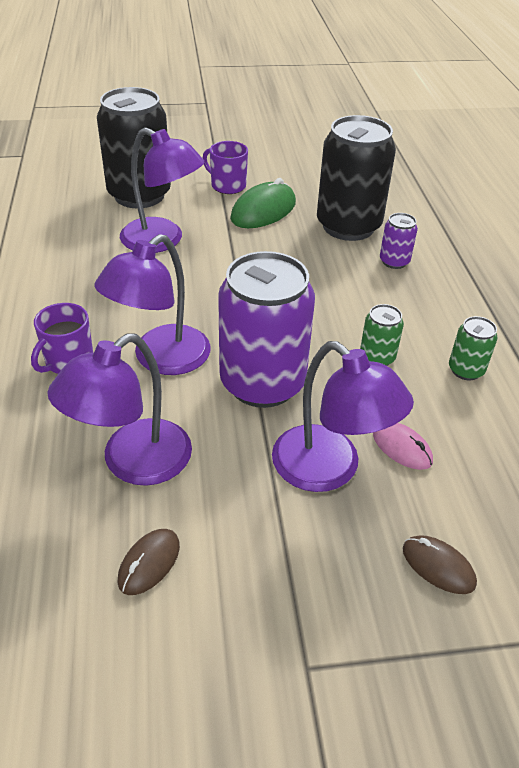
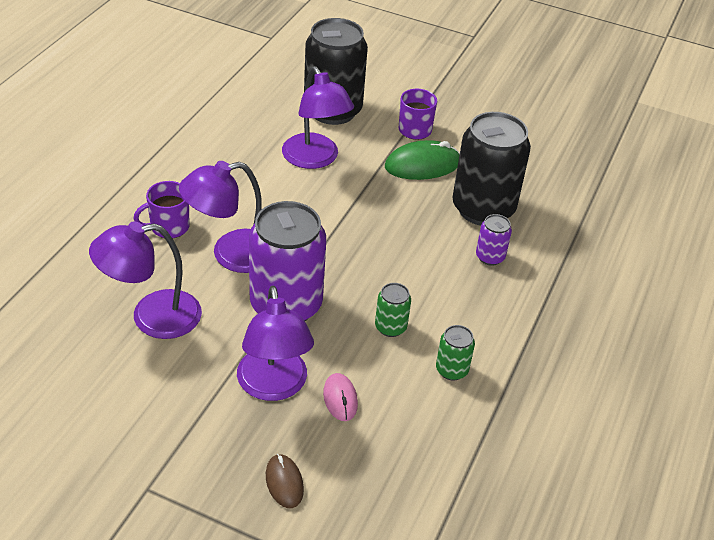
camera: 30 degrees right, 0 degrees up
(149, 563) = (110, 382): brown mouse -> none

